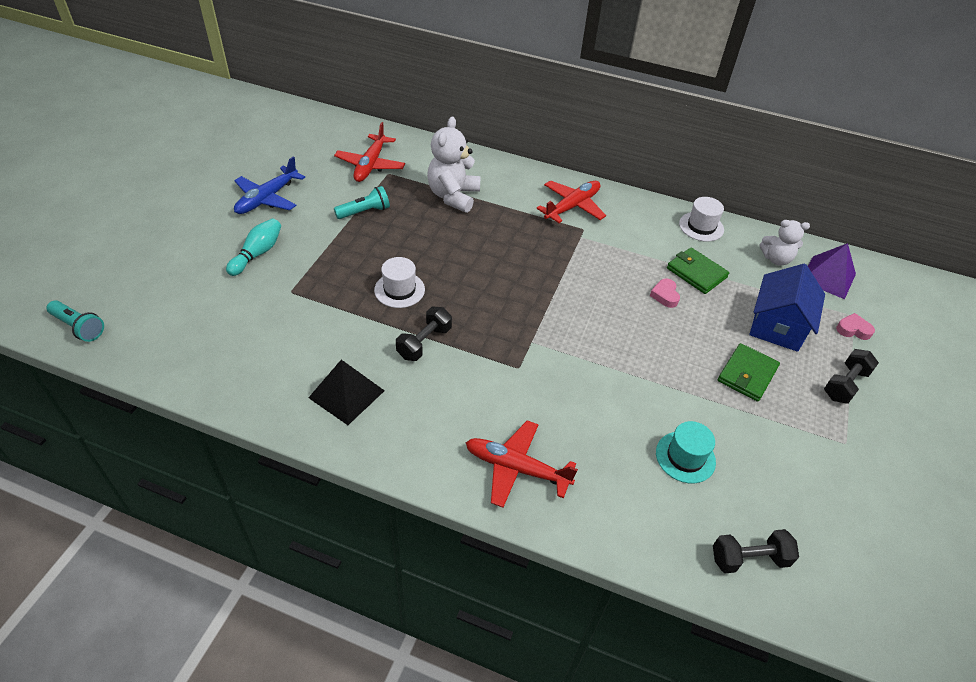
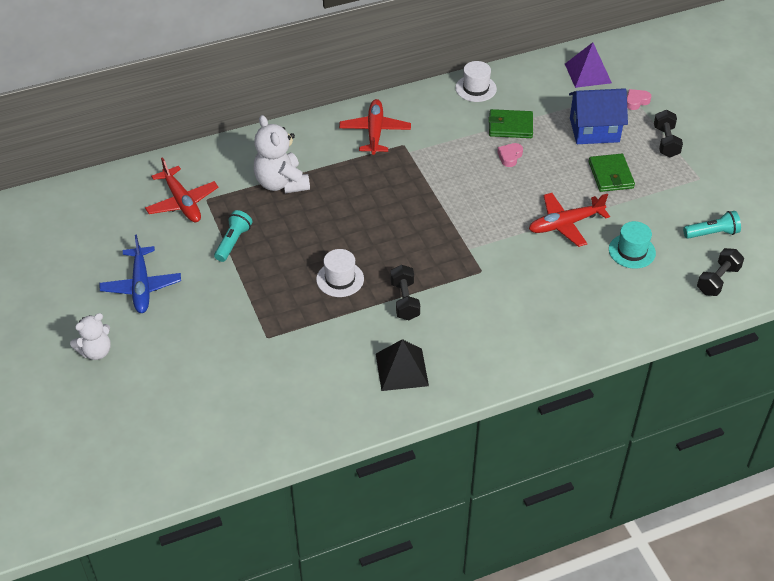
camera: 40 degrees left, 0 degrees up
(79, 327) = (152, 478): turquoise flashlight -> turquoise flashlight (712, 233)
(257, 253) = (201, 331): turquoise bowling pin -> none
(517, 468) = (554, 330): red plane -> red plane (565, 224)
(665, 295) = (510, 156): pink heart -> pink heart turned 75 degrees clockwise
(776, 259) = (546, 81): white teddy bear -> white teddy bear (96, 351)
(777, 326) = (594, 130): blue house -> blue house turned 75 degrees counterclockwise

